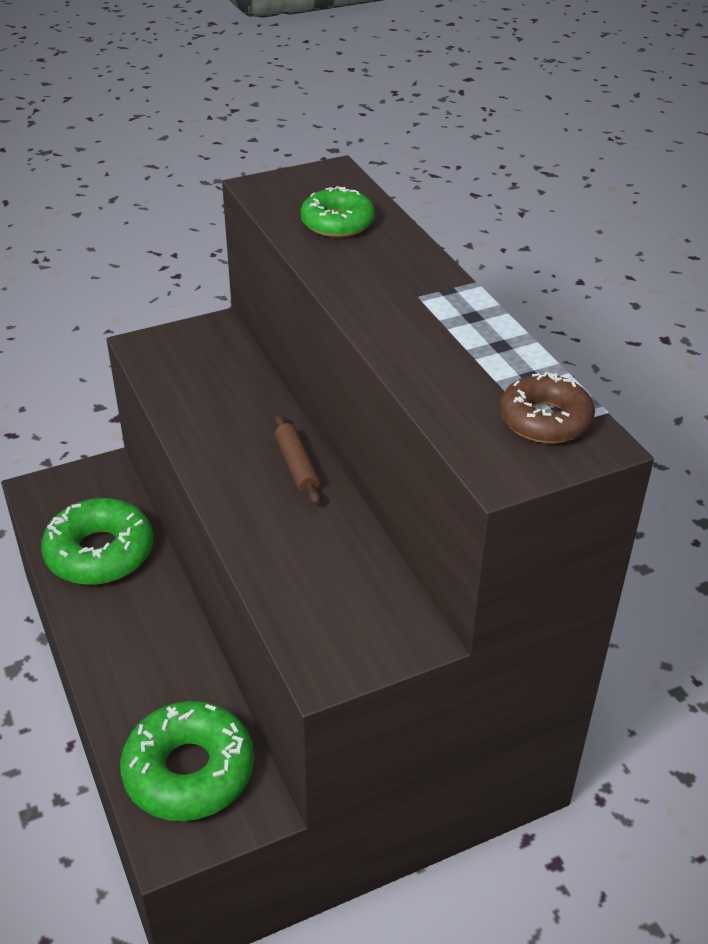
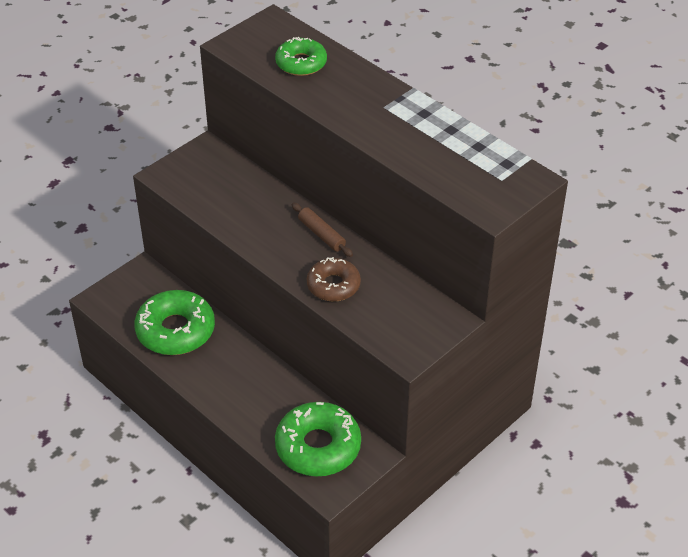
camera: 20 degrees left, 5 degrees up
(545, 420) = (500, 172): brown donut -> brown donut (333, 285)

